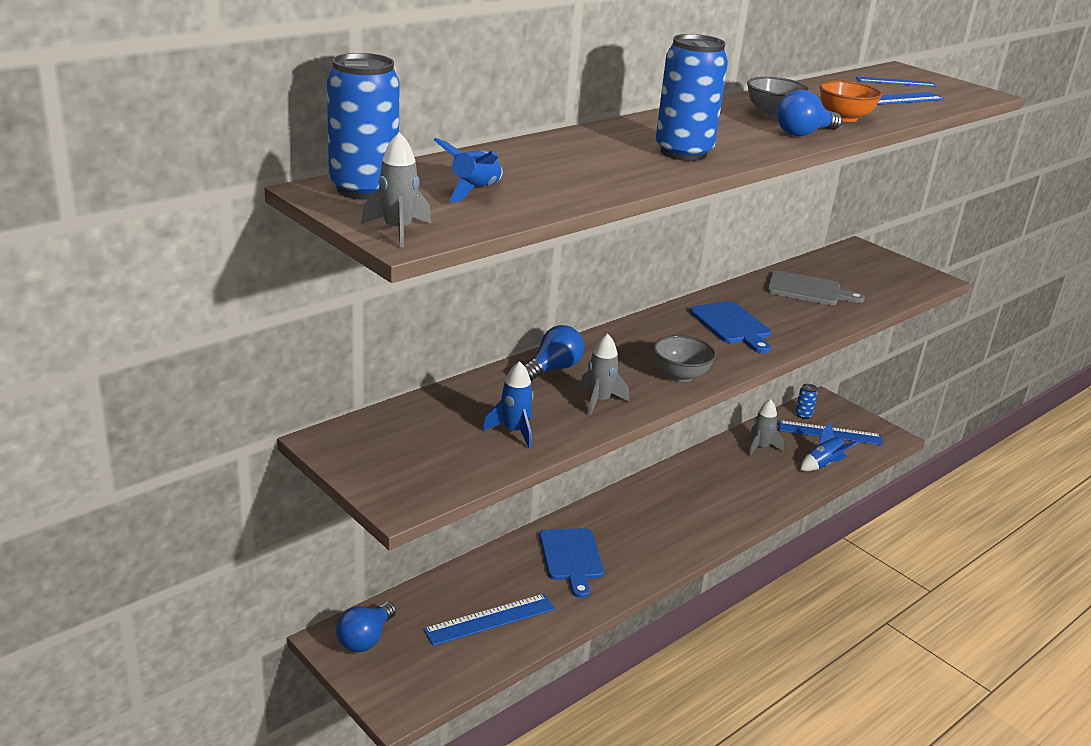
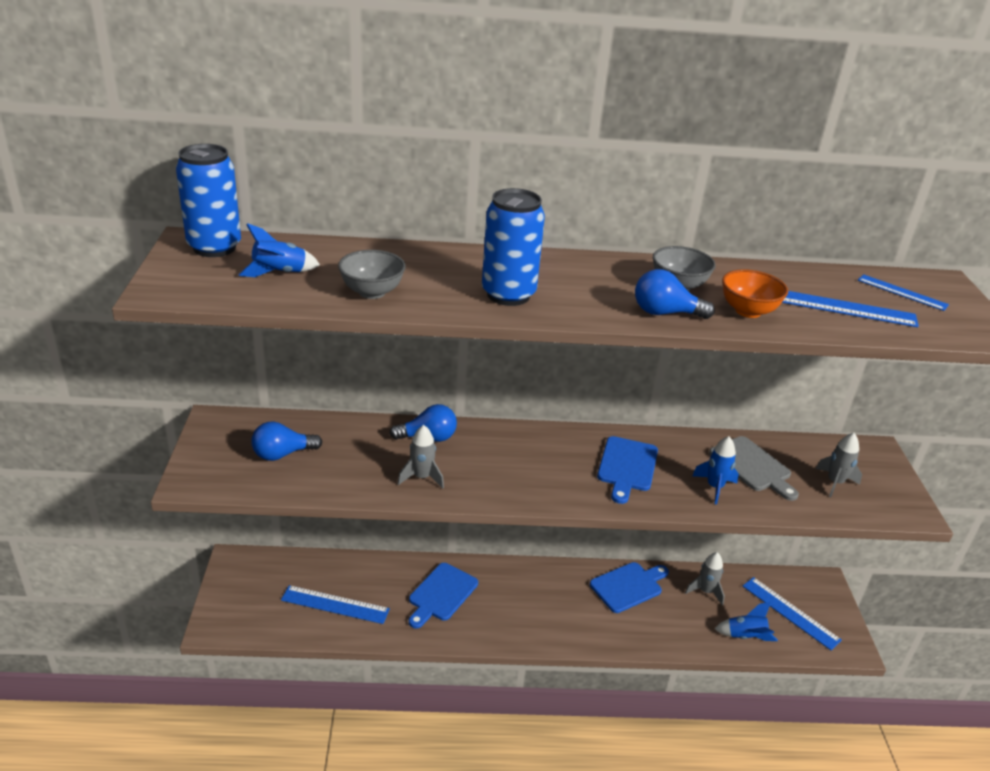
camera: 40 degrees right, 5 degrees up
(365, 639) = (250, 571): blue light bulb -> blue light bulb (282, 454)
(398, 230) = (168, 284): grey rocket -> grey rocket (835, 482)
(514, 431) = (329, 470): blue rocket -> blue rocket (714, 487)
(680, 375) = (515, 487): grey bowl -> grey bowl (372, 292)
(705, 472) = (628, 586): none -> blue cutting board
(803, 415) = (784, 584): blue can -> none

